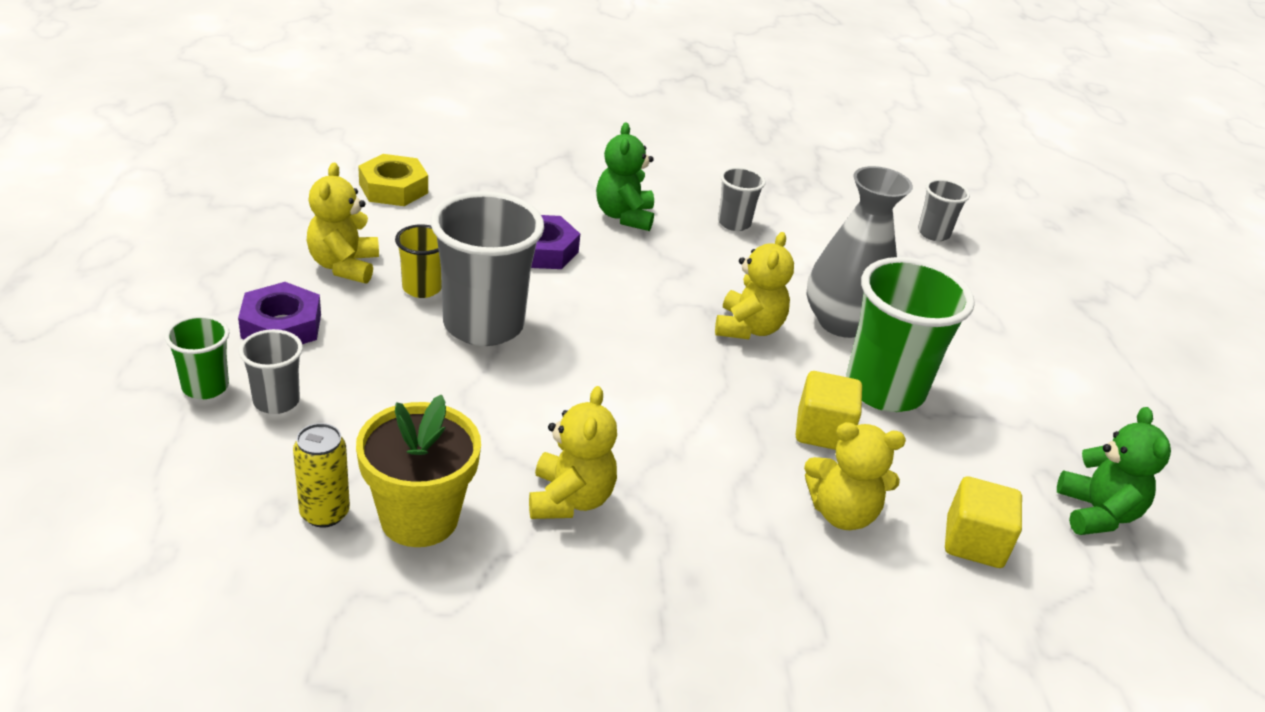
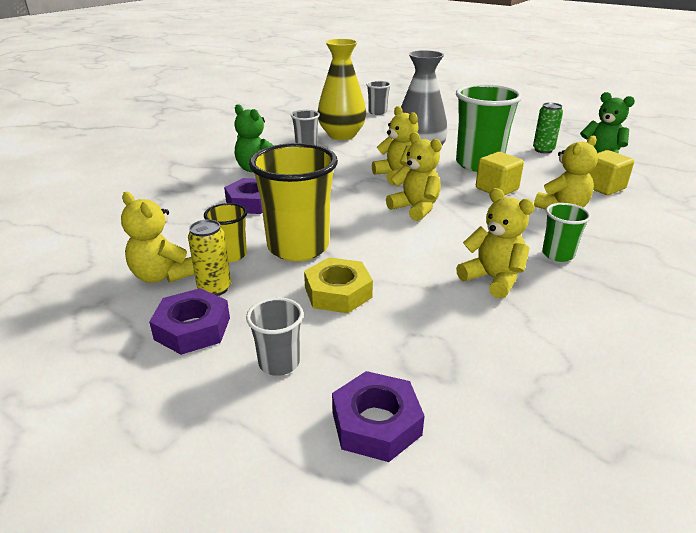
camera: 45 degrees left, 5 degrees down
(205, 387) = (219, 396): green cup -> green cup (558, 254)
(241, 497) = (376, 423): none -> purple nut
(324, 513) = (429, 385): yellow can -> yellow can (214, 288)
(393, 188) = (107, 226): yellow nut -> yellow nut (338, 292)
(419, 518) = (467, 342): yellow flower pot -> none
(483, 325) = (298, 247): grey cup -> yellow cup
(674, 377) = (415, 208): none -> yellow teddy bear
(809, 235) = (342, 135): none -> yellow vase
(1032, 441) = (543, 150): none -> green can

